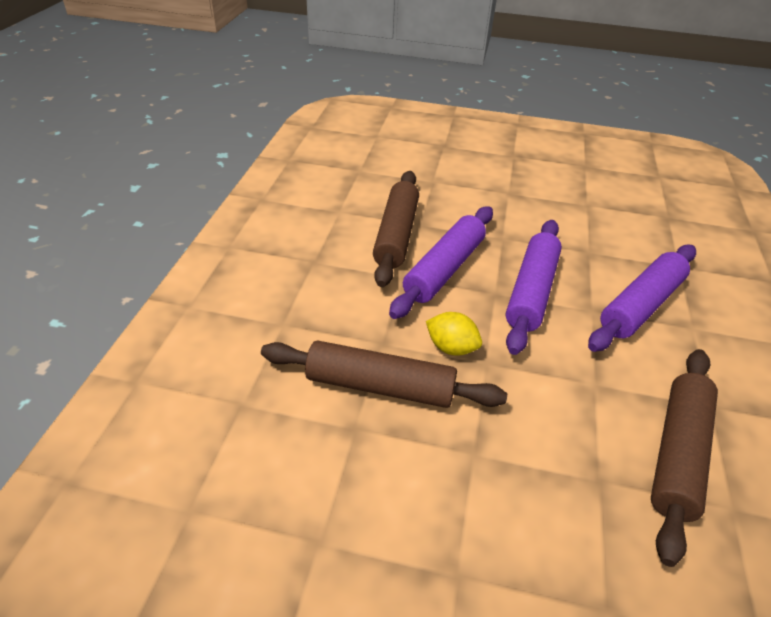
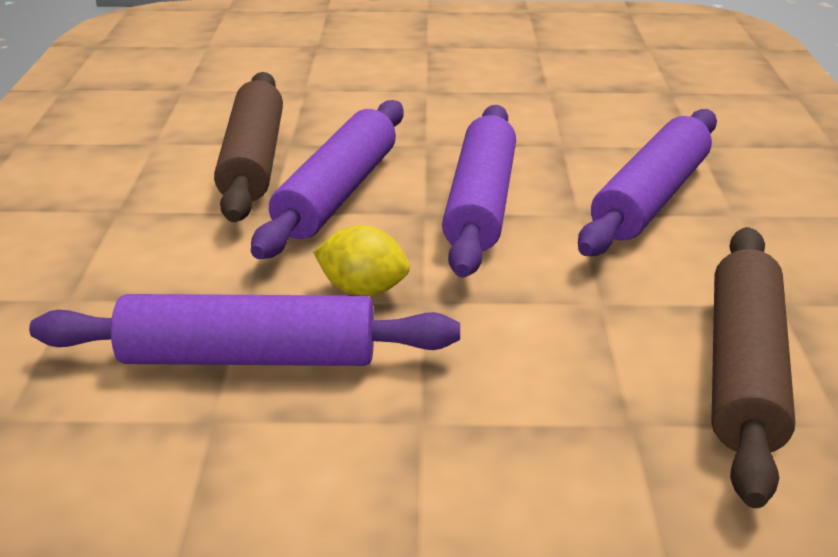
camera: 10 degrees left, 10 degrees down
(380, 386) = (249, 357): brown rolling pin -> purple rolling pin

